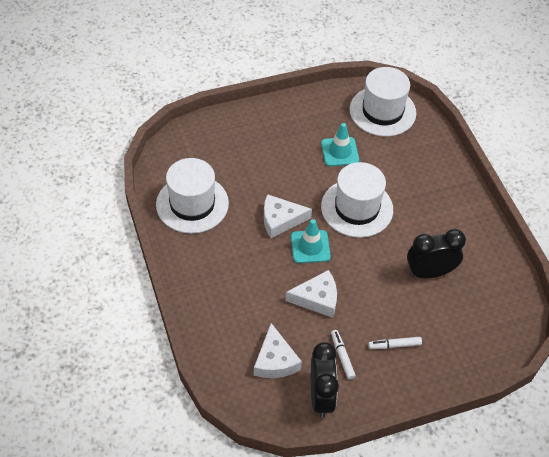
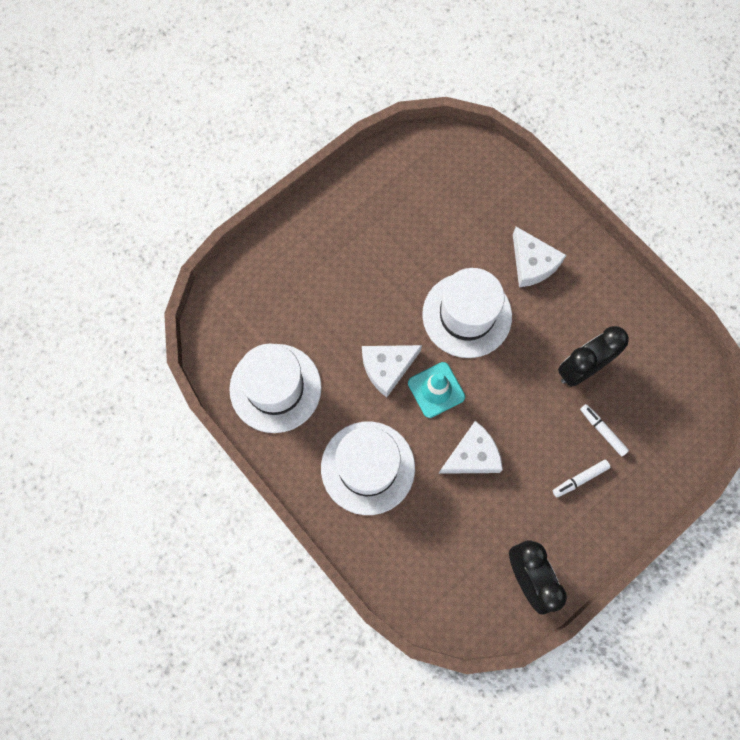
camera: 20 degrees left, 20 degrees up
(275, 360) = (460, 554): white cheese -> white cheese (532, 263)
(340, 152) = (415, 244): turquoise traffic cone -> none
(342, 356) = (530, 517): white marker -> white marker (602, 431)
(382, 111) = (441, 165): white hat -> white hat (368, 467)

